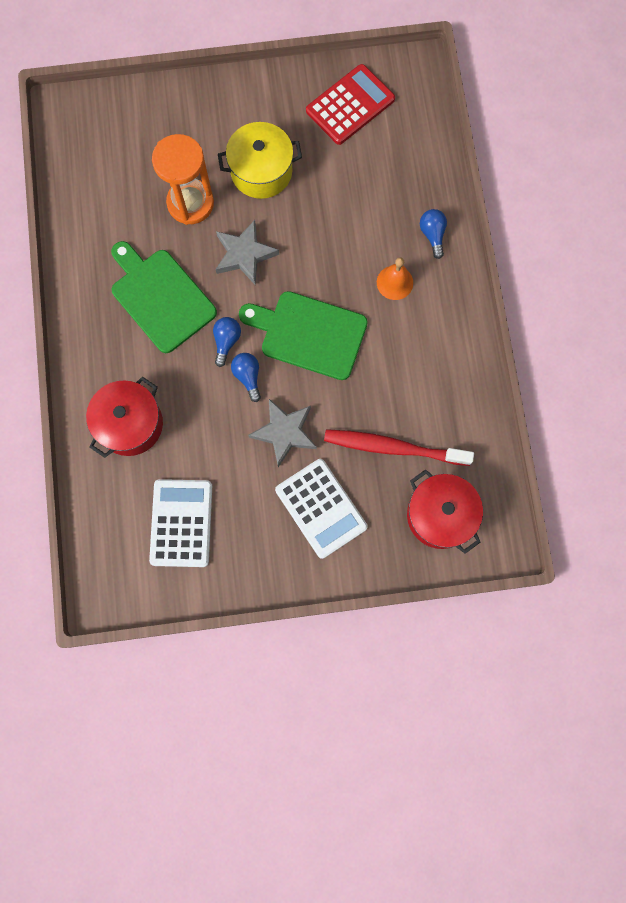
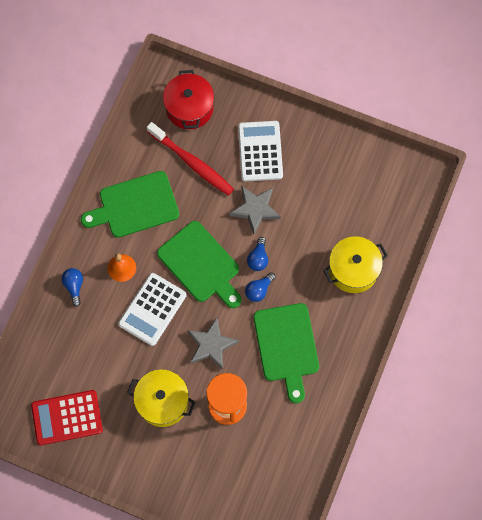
camera: 150 degrees left, 5 degrees down
(130, 424) = (353, 269): red pot -> yellow pot
(181, 523) = (353, 189): white calculator -> white calculator (152, 309)
(426, 359) = (135, 205): none -> green cutting board
(432, 235) = (74, 286): blue light bulb -> blue light bulb turned 150 degrees clockwise

